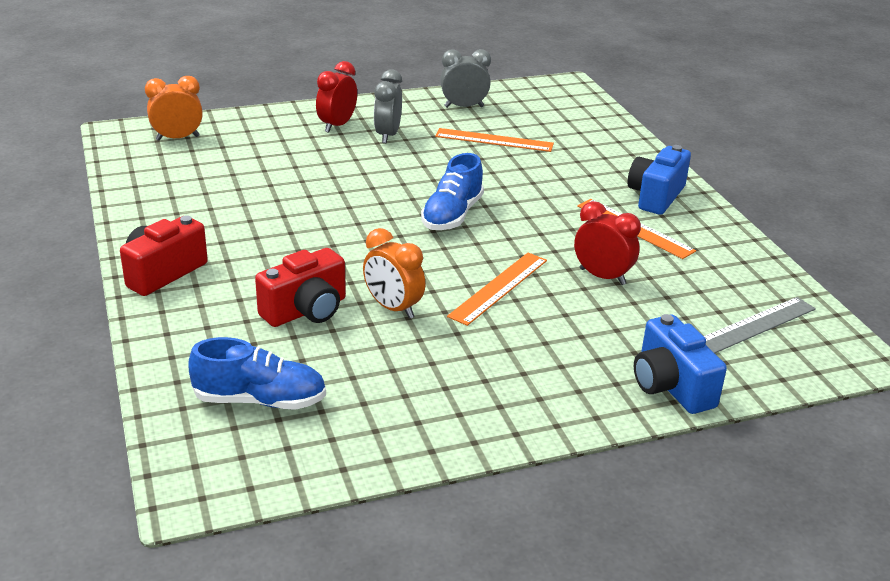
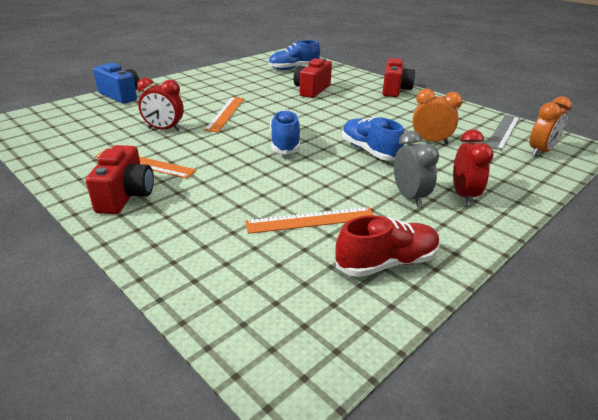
camera: 155 degrees right, 0 degrees up
(363, 182) = (369, 151): none -> blue shoe
(393, 308) = (273, 97): orange clock -> orange clock (430, 141)
(464, 107) = (387, 263): grey clock -> red shoe
(655, 196) = (126, 196): blue camera -> red camera
(754, 326) = (65, 124): grey ruler -> grey ruler (503, 131)

